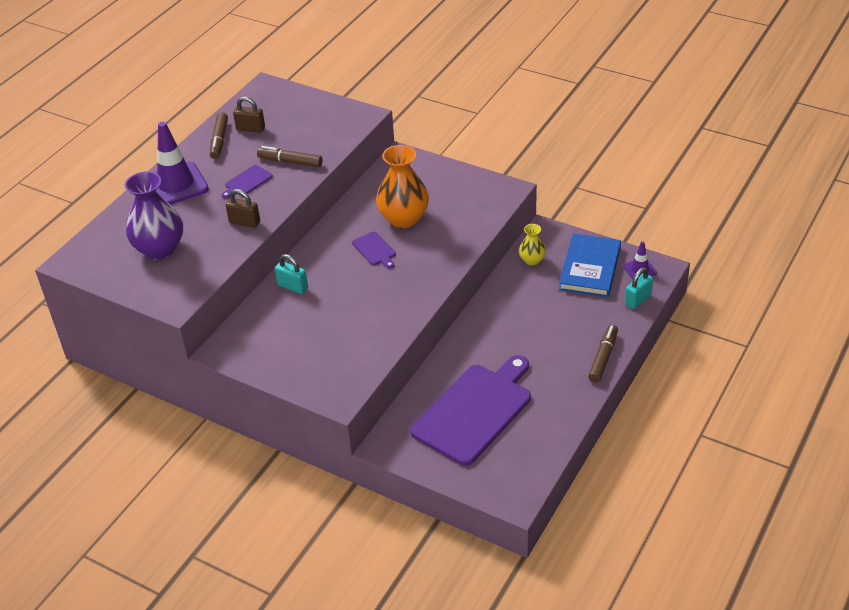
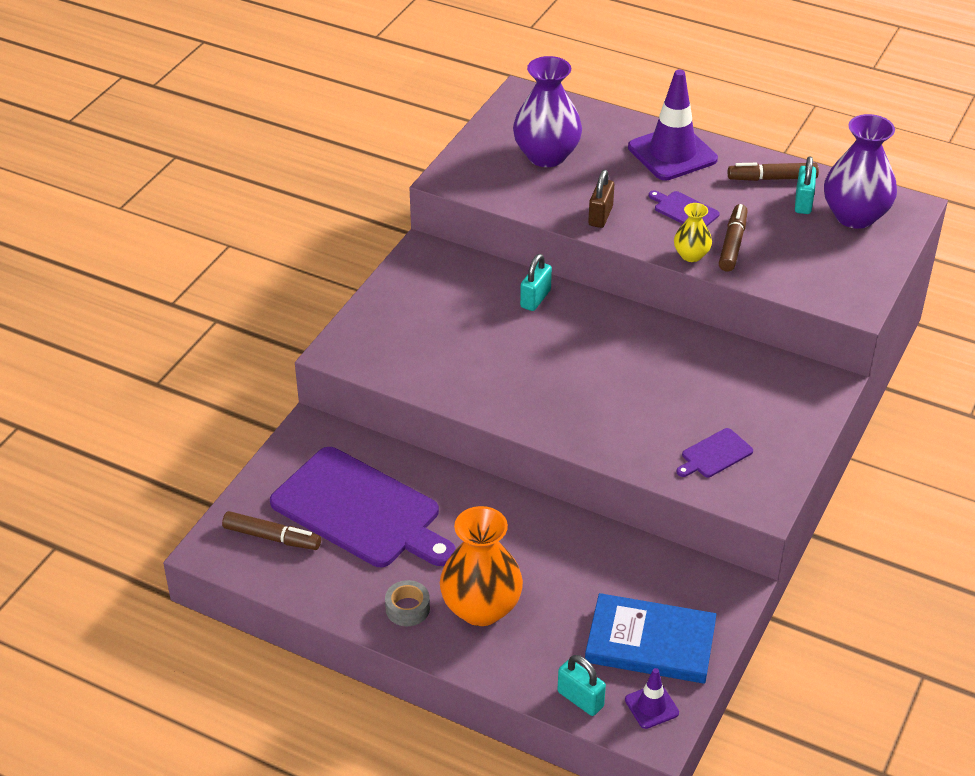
camera: 85 degrees right, 0 degrees up
(250, 129) = (803, 202): brown padlock -> turquoise padlock
(270, 108) = (855, 216): none -> purple vase
(375, 250) = (612, 368): purple cutting board -> purple cutting board (715, 454)
(404, 218) = (682, 393): orange vase -> orange vase (481, 608)
(532, 260) = (663, 572): yellow vase -> yellow vase (691, 255)
(568, 382) = (407, 608): none -> grey tape
(603, 358) = (454, 649): brown marker -> brown marker (272, 537)

